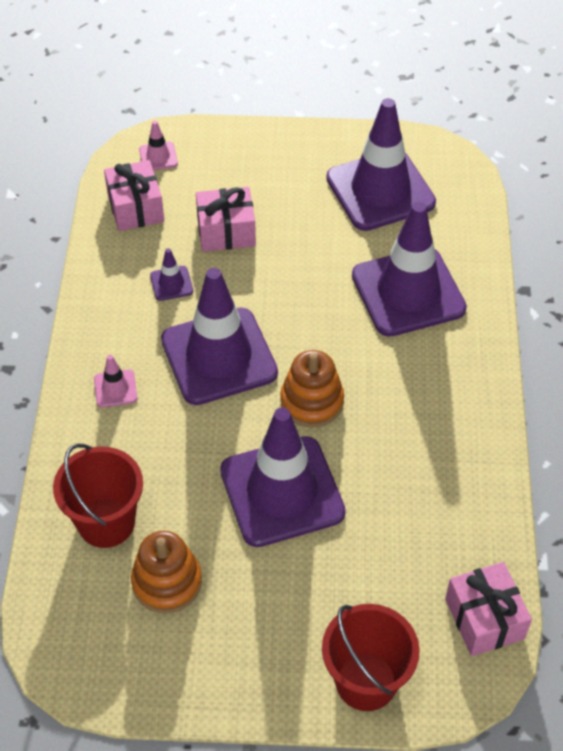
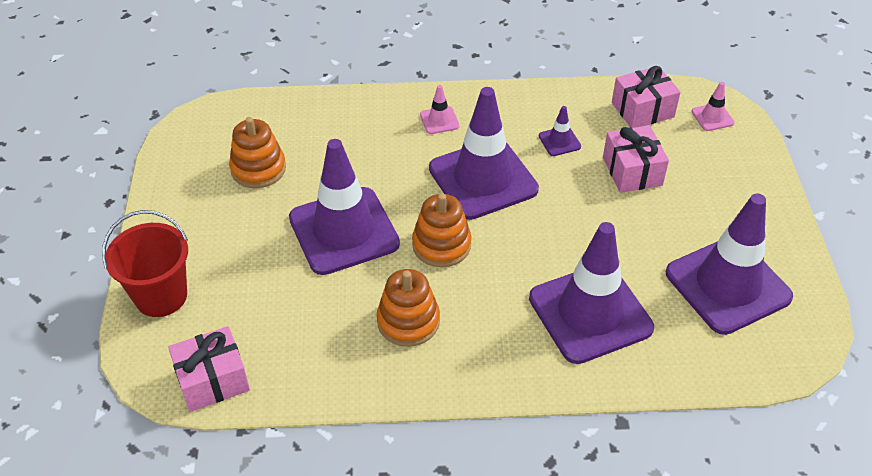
camera: 85 degrees right, 5 degrees down
(106, 522) = (311, 130): red bucket -> none
(412, 437) = (408, 321): none -> orange stacking toy

